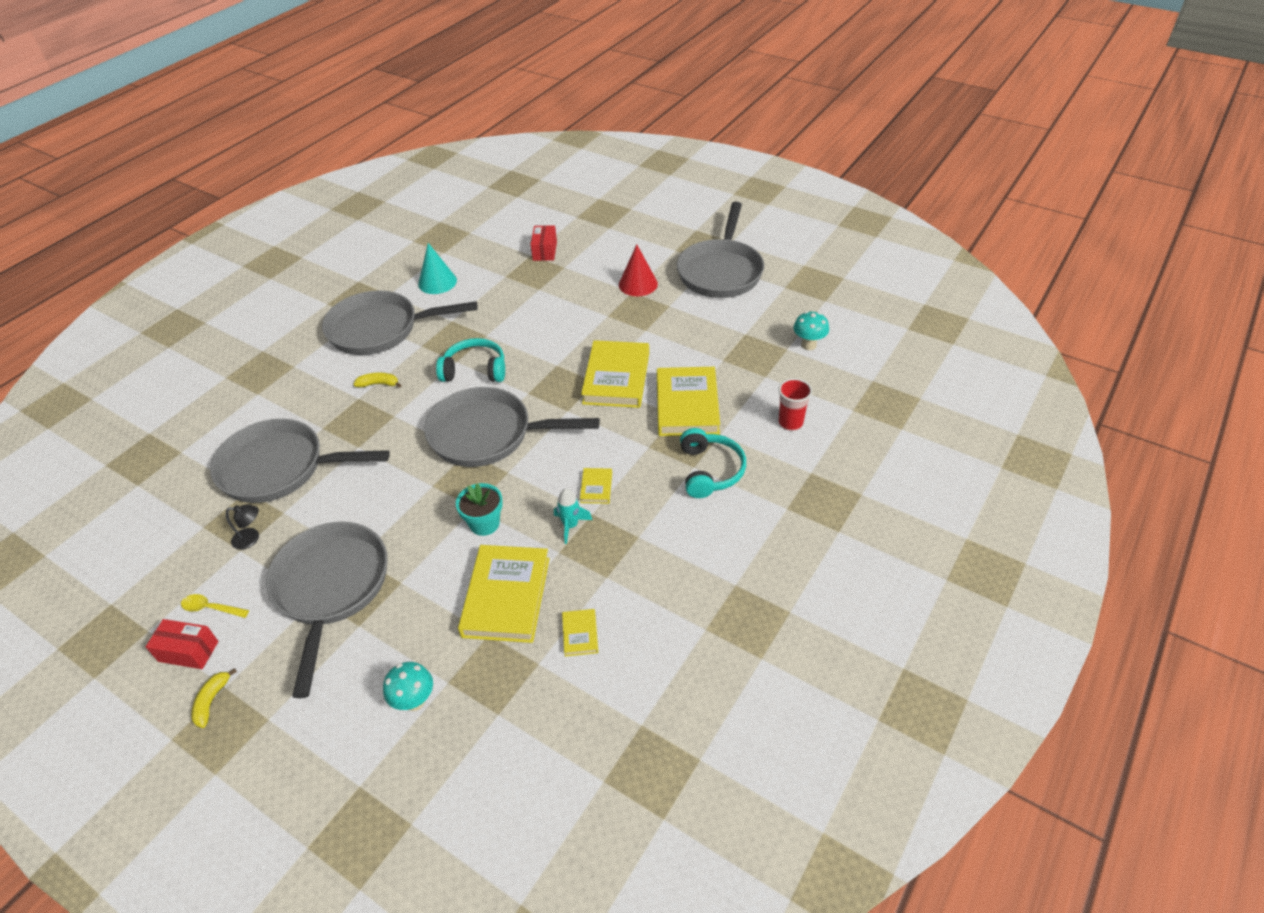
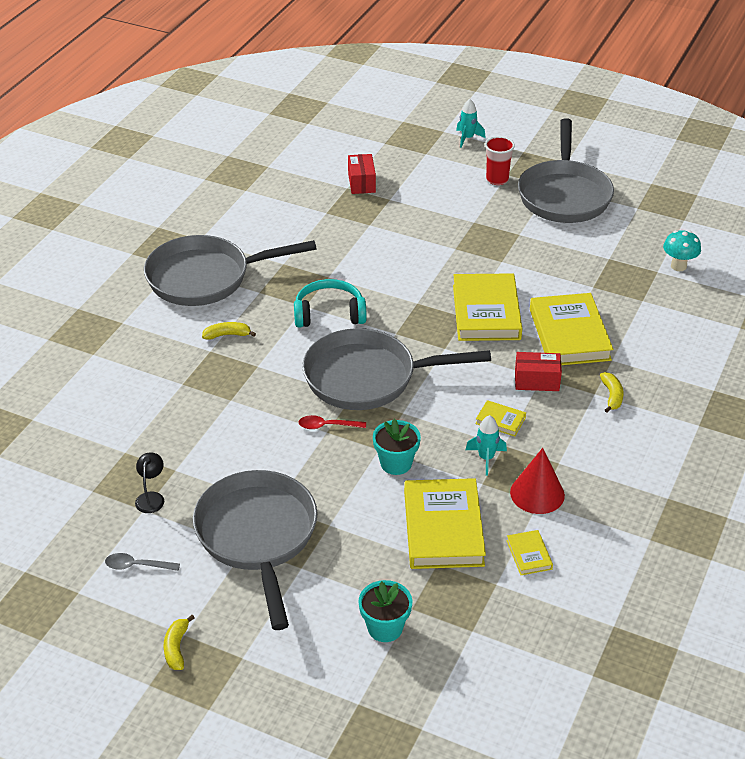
camera: 10 degrees left, 5 degrees down
(188, 651) = (131, 606): red box -> red box (536, 381)
(211, 608) = (137, 566): yellow spoon -> grey spoon
(251, 539) = (151, 497): black lamp -> black lamp turned 75 degrees counterclockwise
(280, 468) = (152, 427): grey pan -> none
(414, 701) = (385, 628): turquoise mushroom -> turquoise flower pot
(435, 480) = (327, 426): none -> red spoon
(437, 282) = (251, 223): turquoise cone -> none
(596, 487) = (500, 420): yellow book -> yellow book turned 60 degrees counterclockwise
(638, 284) = (478, 213): red cone -> red cone (537, 493)
(650, 216) = (467, 138): none -> turquoise rocket
(709, 471) = (612, 396): turquoise headphones -> yellow banana
(790, 423) = (680, 344): red cup -> red cup (497, 179)

